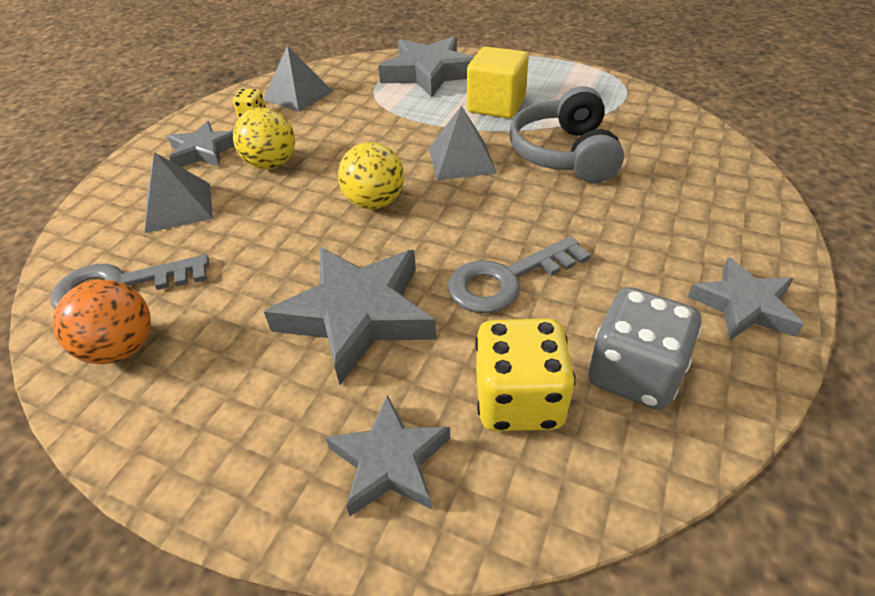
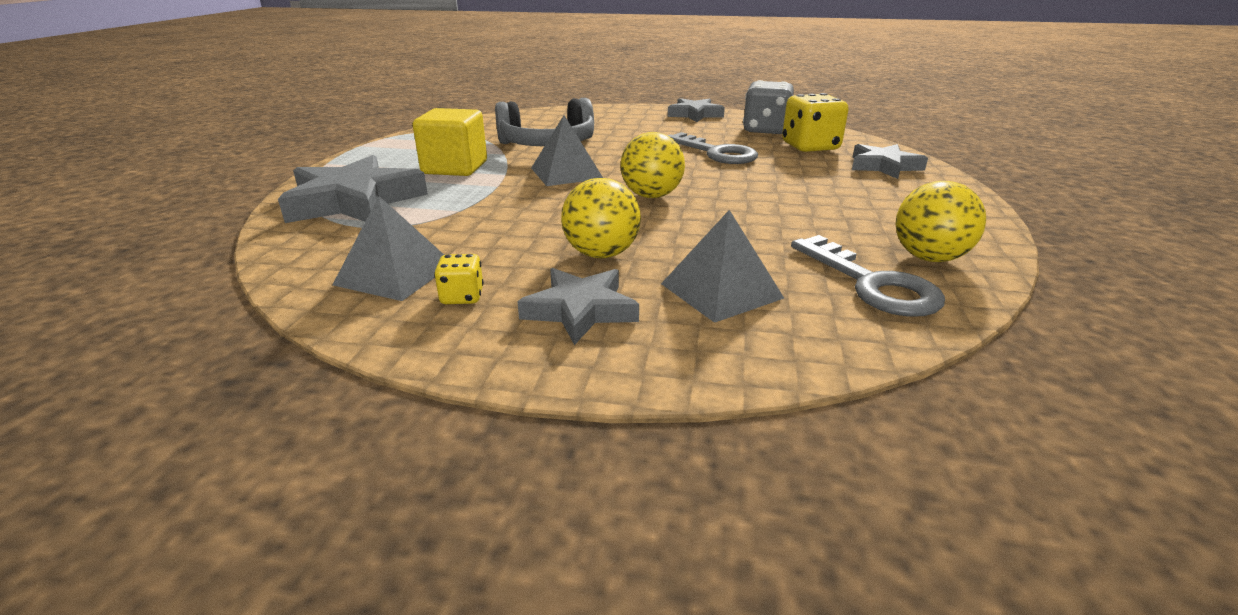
camera: 105 degrees left, 15 degrees down
(122, 348) = (929, 258): orange ball -> yellow ball
(357, 315) = (792, 185): grey star -> none

